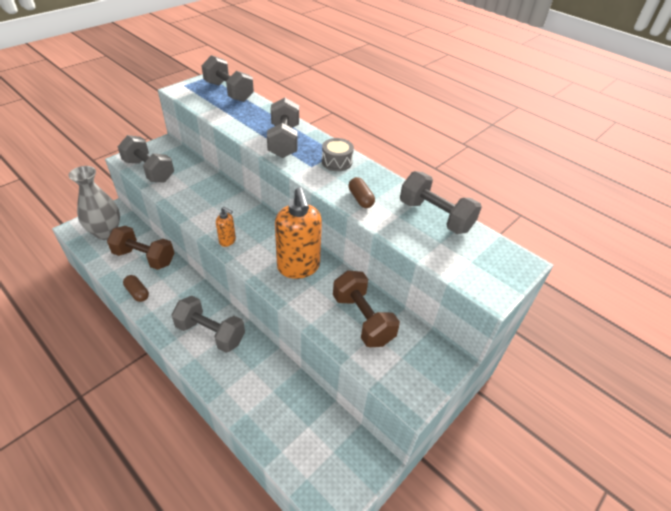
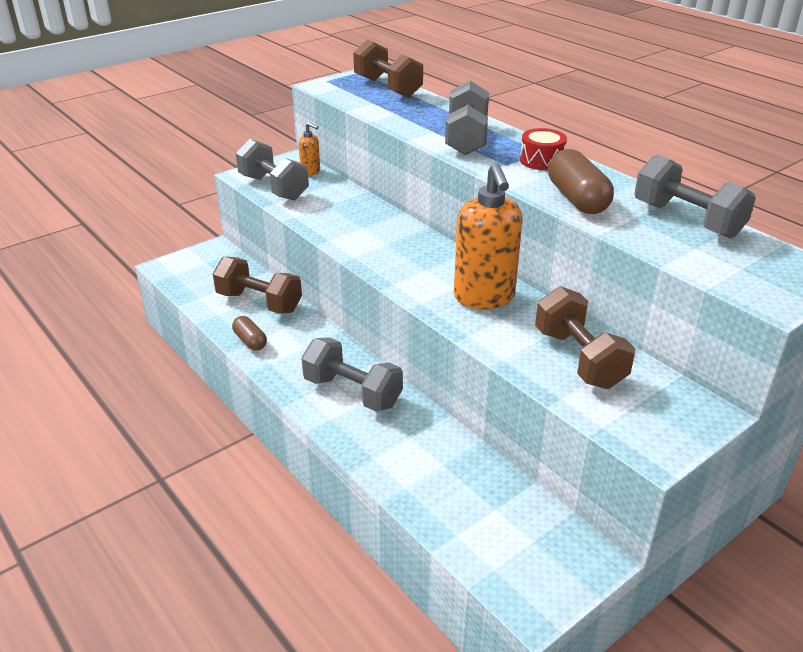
camera: 10 degrees right, 10 degrees down
(106, 232) = (207, 272): grey vase -> none
(227, 241) = (383, 265): orange soap dispenser -> orange soap dispenser (310, 172)
(229, 92) = (388, 87): grey dumbbell -> brown dumbbell
(337, 162) = (541, 160): grey drum -> red drum
(360, 199) = (577, 199): brown capsule -> brown capsule, size x1.69

